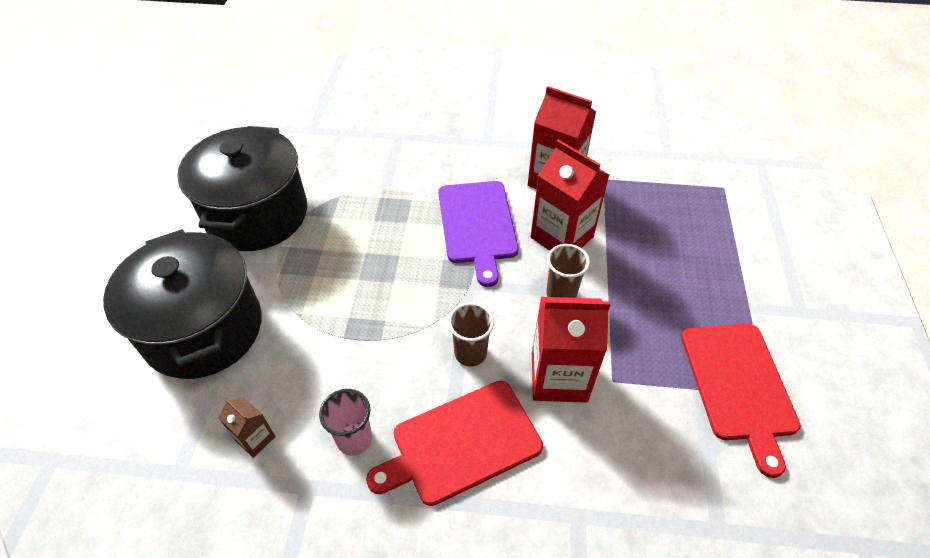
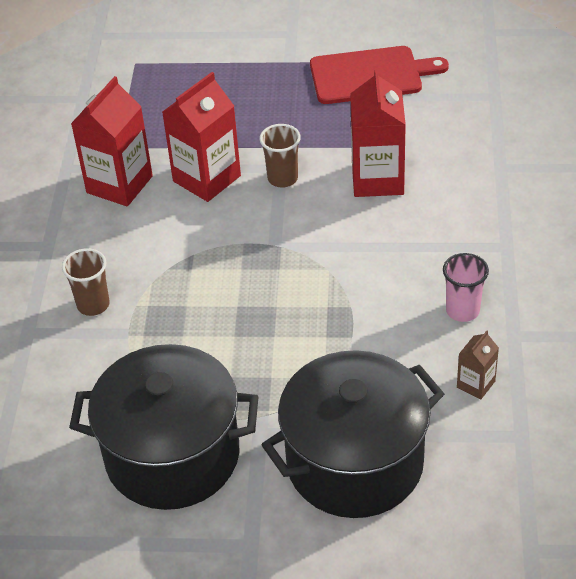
camera: 90 degrees left, 5 degrees down
(461, 443) = (453, 238): red cutting board -> none
(470, 353) = (359, 239): brown cup -> brown cup (93, 305)
(477, 225) = (190, 244): purple cutting board -> none

